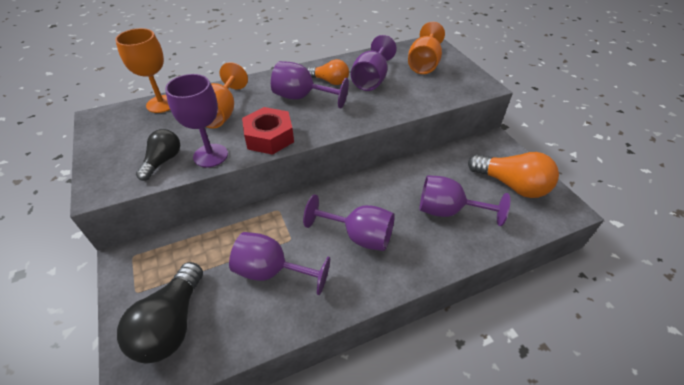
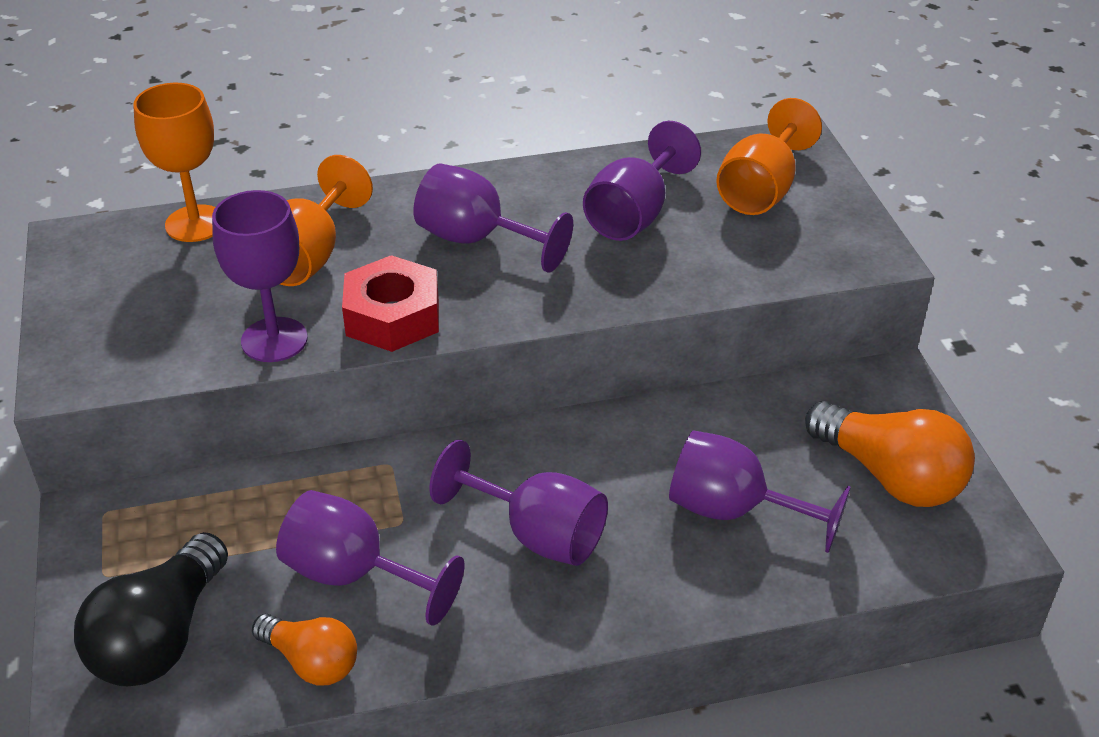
camera: 10 degrees right, 5 degrees down
(163, 161) = (185, 340): black light bulb -> none
(330, 81) = (544, 210): orange light bulb -> orange light bulb (311, 662)

